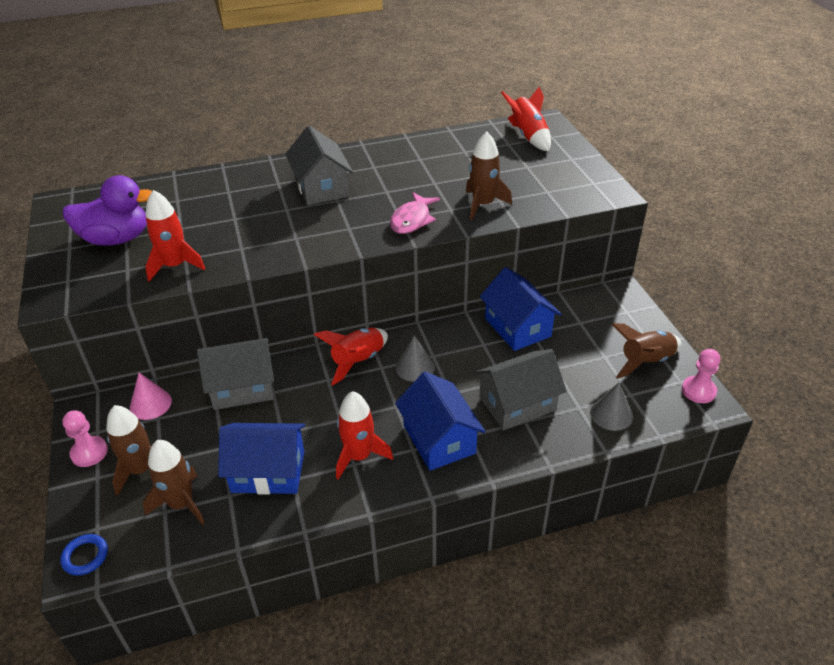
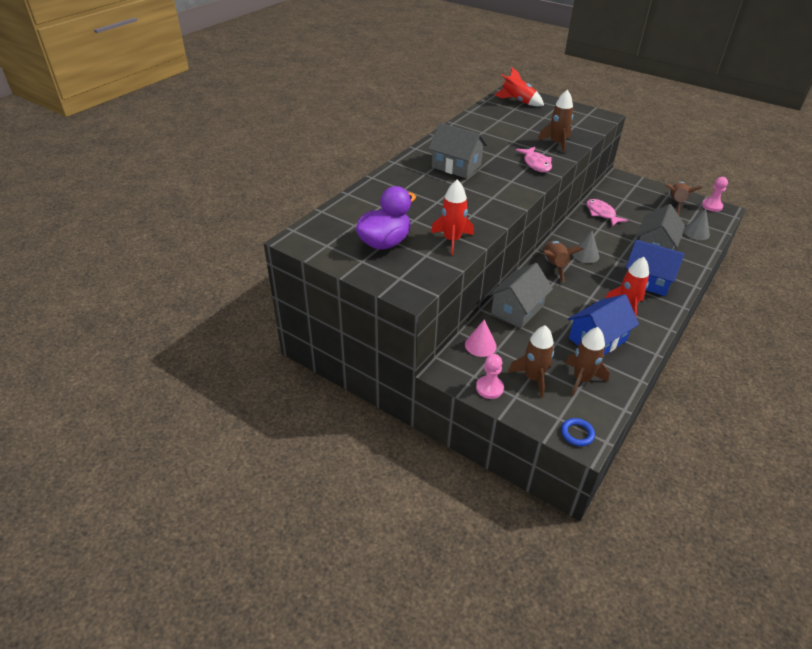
camera: 40 degrees left, 0 degrees up
(358, 361) = (554, 266): red rocket -> brown rocket
(517, 327) = (601, 213): blue house -> pink fish

